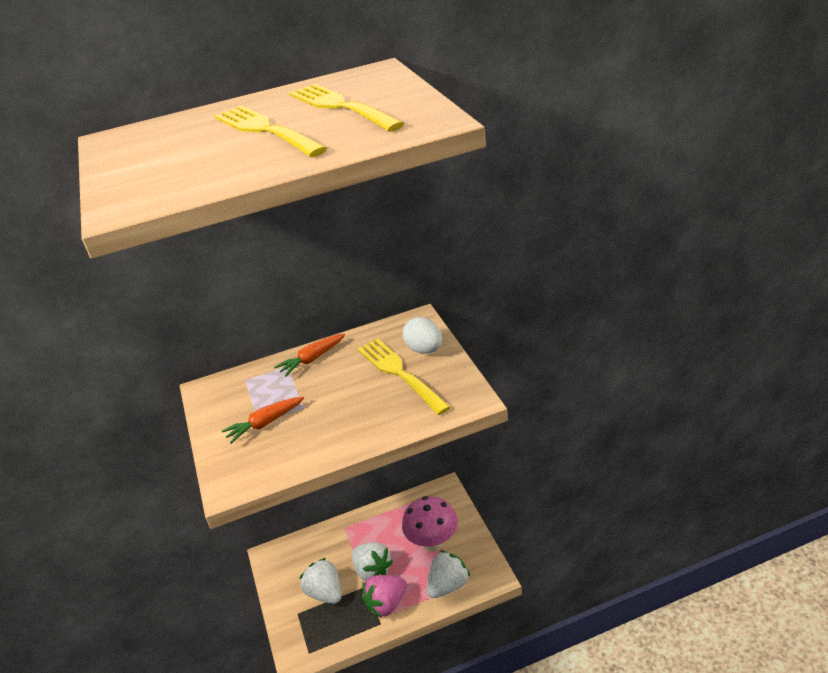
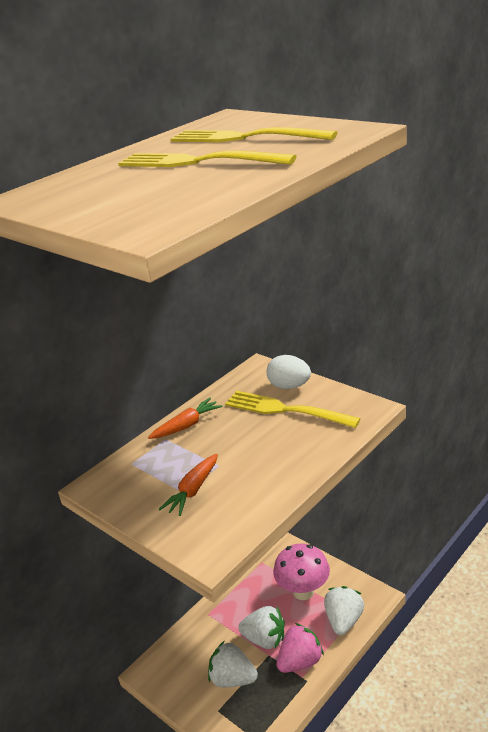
camera: 30 degrees left, 5 degrees down
(312, 359) = (187, 425): orange carrot -> orange carrot turned 150 degrees counterclockwise
(386, 604) = (300, 661): pink strawberry -> pink strawberry turned 150 degrees counterclockwise

